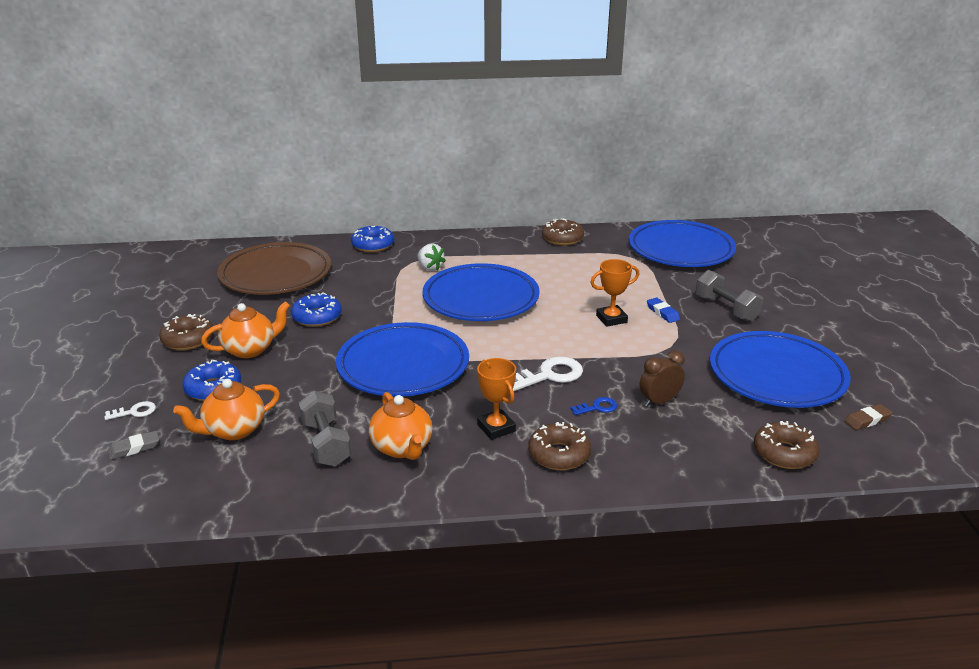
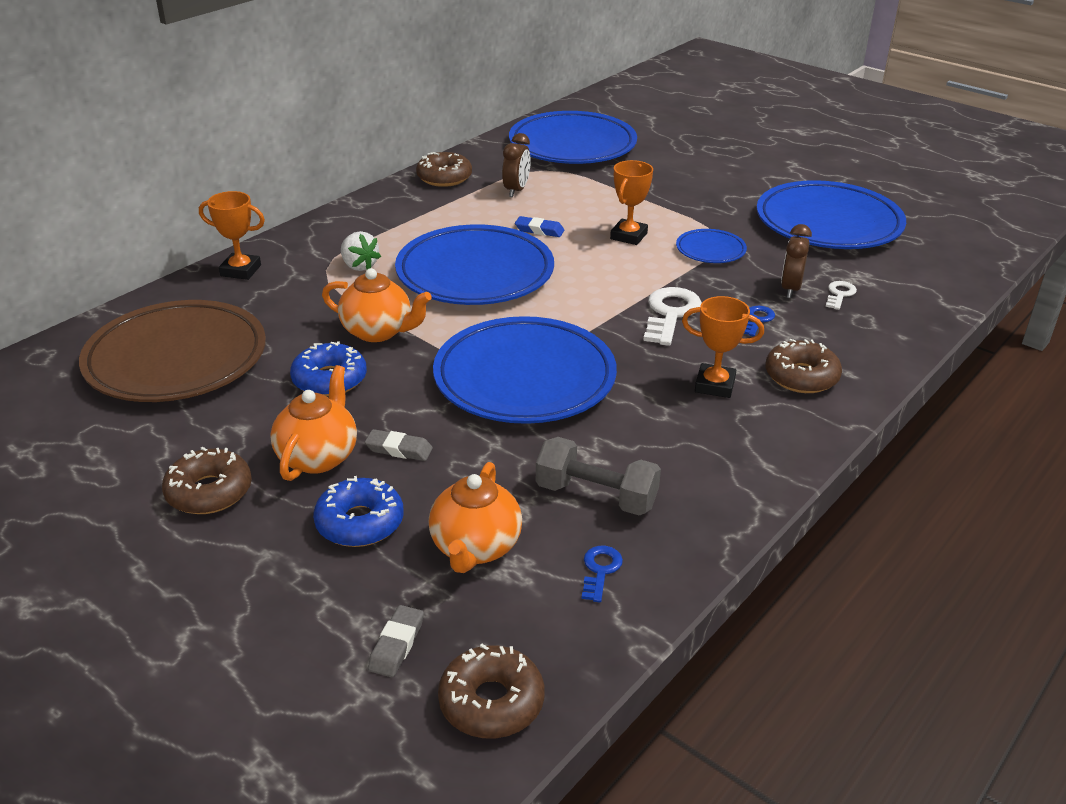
camera: 45 degrees left, 5 degrees up
(135, 412) = (311, 609): white key -> white key (839, 294)
(262, 478) = (600, 570): none -> blue key
(286, 366) = (399, 449): none -> grey eraser
(373, 245) = (241, 270): blue donut -> orange trophy
(402, 448) = (672, 453): orange teapot -> orange teapot (378, 332)
(430, 267) = (359, 266): white strawberry -> white strawberry turned 45 degrees clockwise
(592, 263) = (516, 190): none -> brown clock
(650, 352) = (710, 250): none -> blue plate
(662, 313) = (659, 210): blue eraser -> blue eraser (539, 230)
(726, 309) = (700, 184): grey dumbbell -> none
(784, 453) = (933, 282): brown donut -> brown donut (491, 702)
(867, 420) = (935, 228): brown eraser -> none

